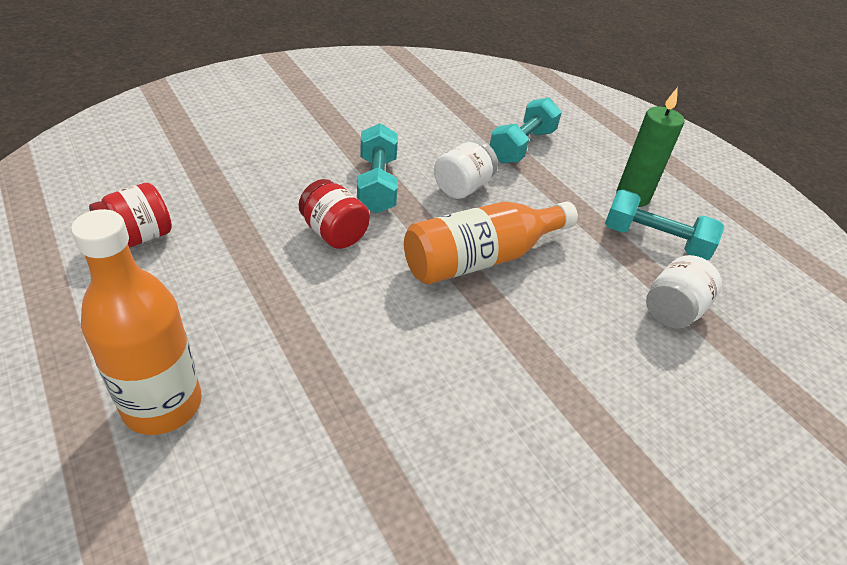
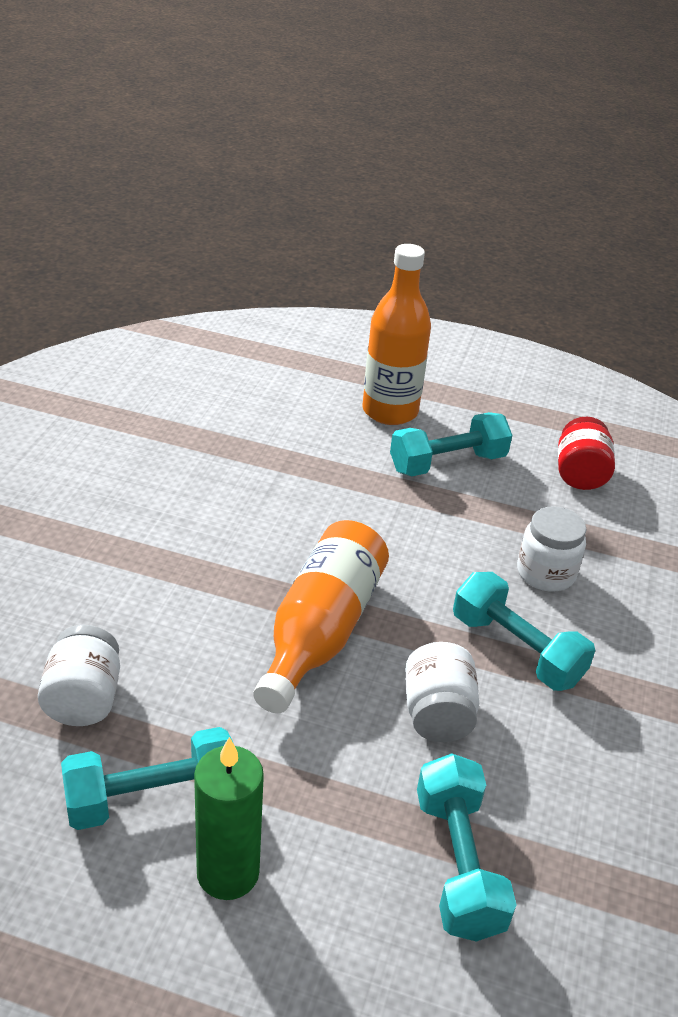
camera: 140 degrees right, 5 degrees down
(213, 312) = (447, 463): none -> turquoise dumbbell
(291, 203) = (545, 573): none -> white jar
(334, 233) = (469, 569): red jar -> none

